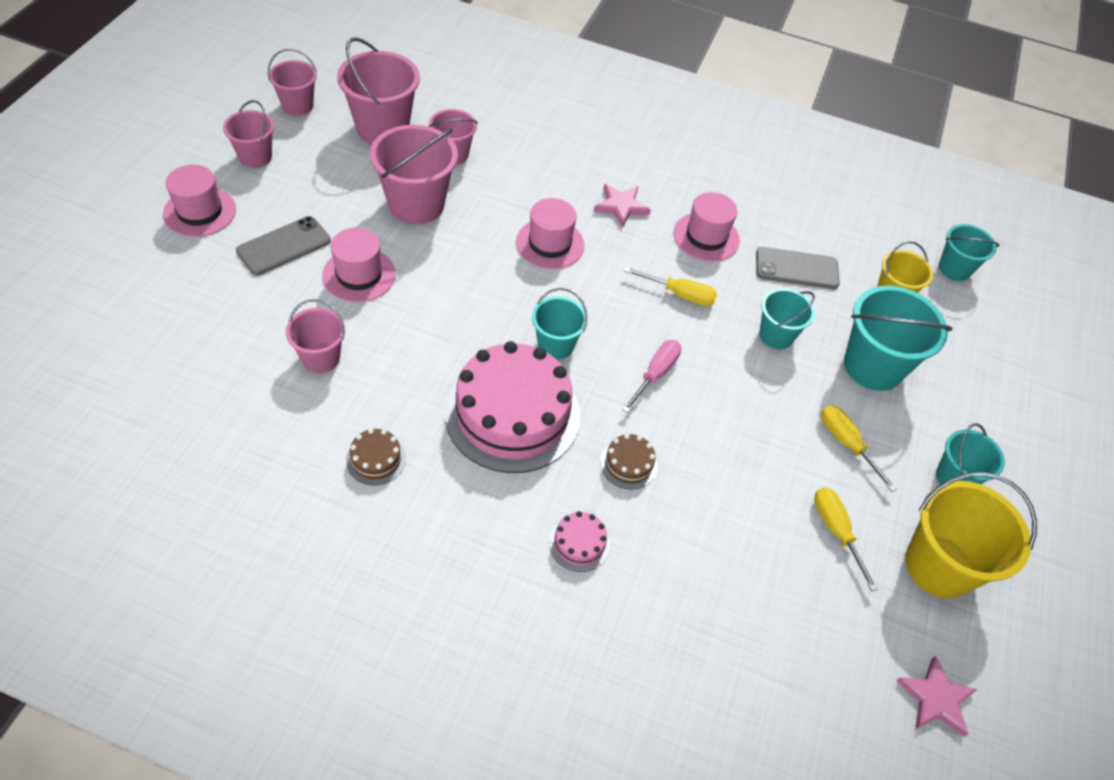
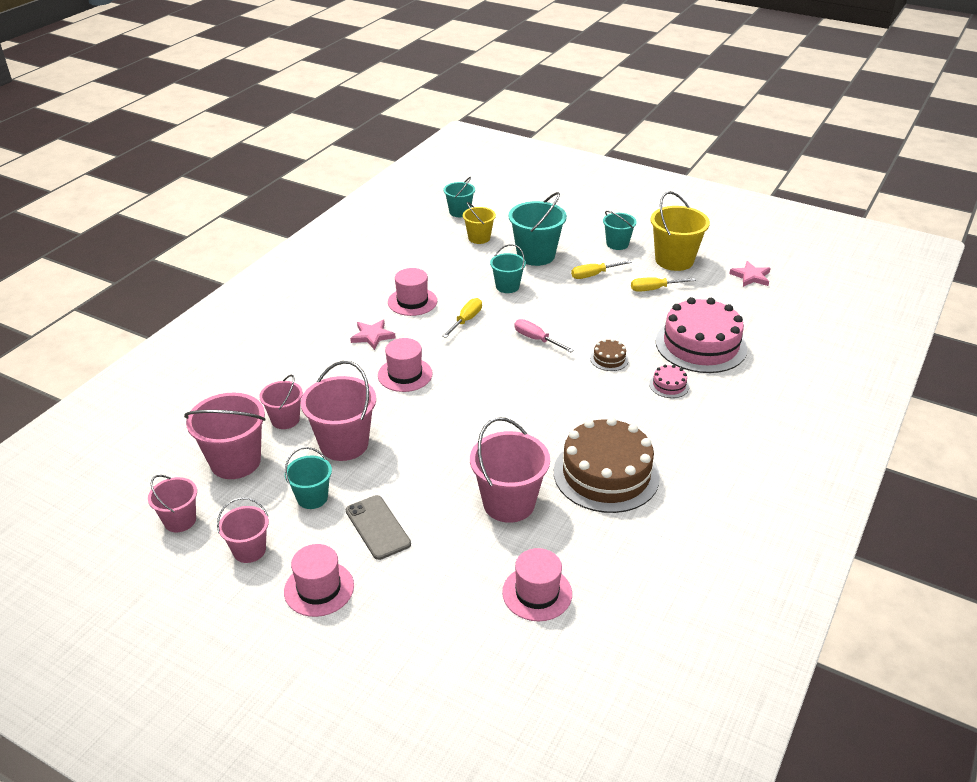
camera: 75 degrees left, 15 degrees down
(320, 358) = (509, 503): pink bucket -> pink bucket, size x1.68
(359, 275) = (421, 480): pink hat -> pink hat (537, 593)
(376, 459) = (606, 474): brown cake -> brown cake, size x2.40
(512, 414) = (568, 406): pink cake -> pink cake (701, 345)
(555, 345) = (507, 380): turquoise bucket -> turquoise bucket (312, 498)
(796, 268) = (449, 269): grey phone -> none

